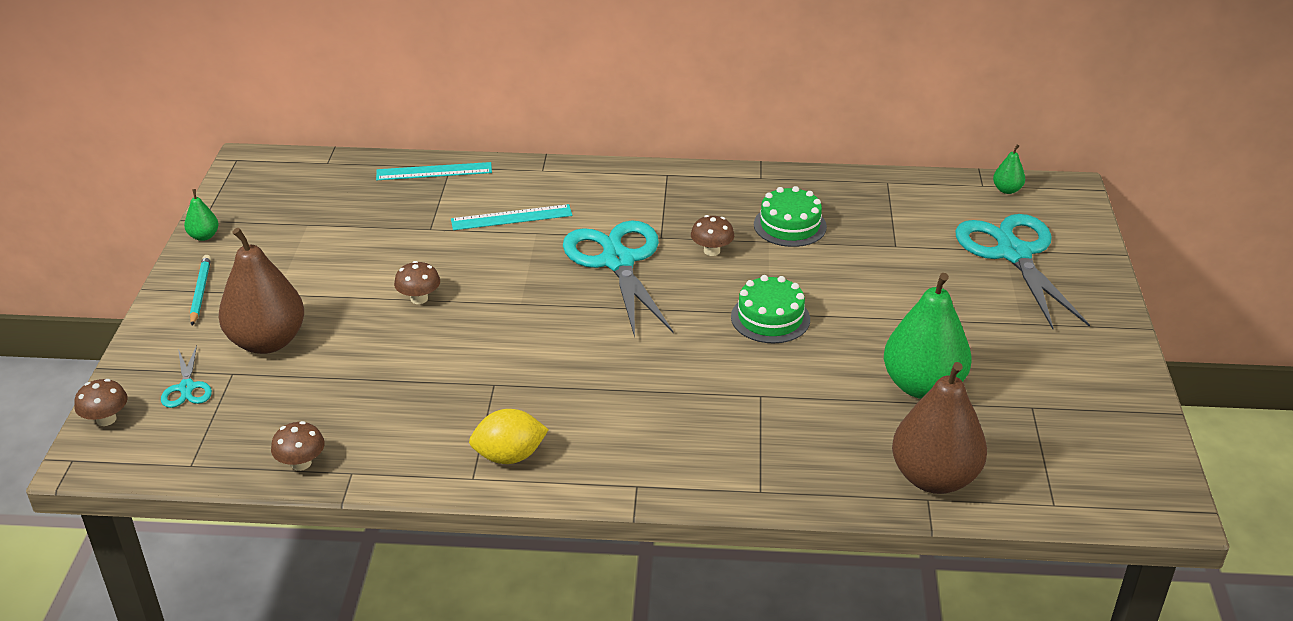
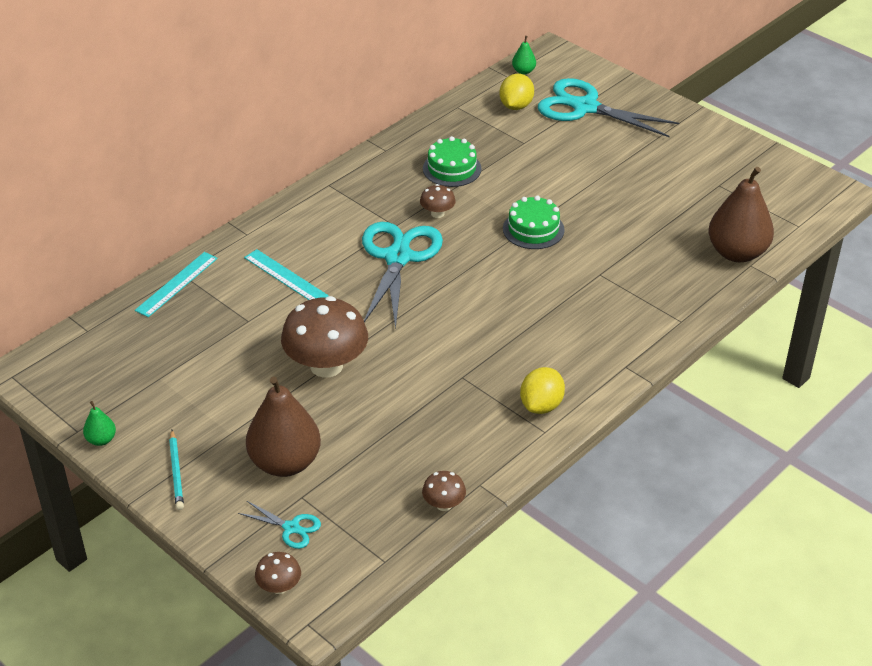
camera: 50 degrees left, 5 degrees up
(200, 292) = (176, 472): turquoise pencil -> turquoise pencil turned 135 degrees counterclockwise
(419, 298) = (326, 366): brown mushroom -> brown mushroom, size x2.16
(511, 217) = (286, 277): turquoise ruler -> turquoise ruler turned 75 degrees counterclockwise
(617, 261) = (398, 257): turquoise scissors -> turquoise scissors turned 75 degrees clockwise
(922, 386) = (660, 211): green pear -> none
(944, 213) = (516, 106): none -> yellow lemon

